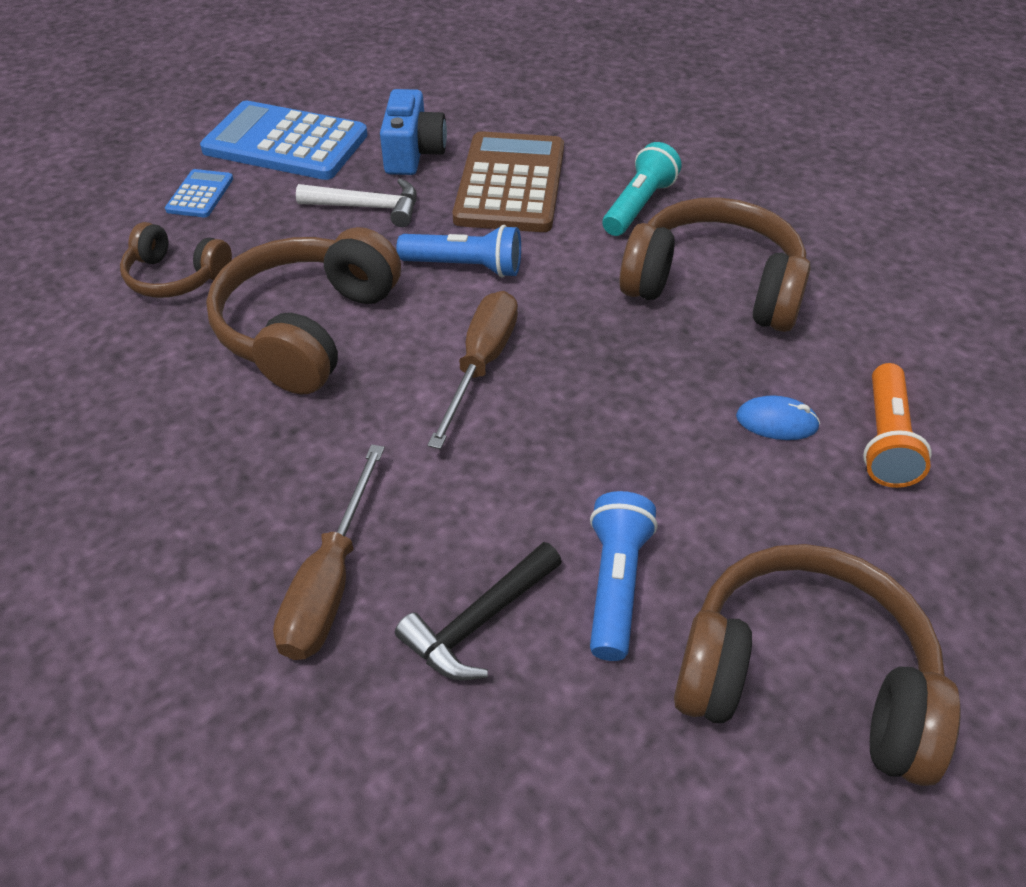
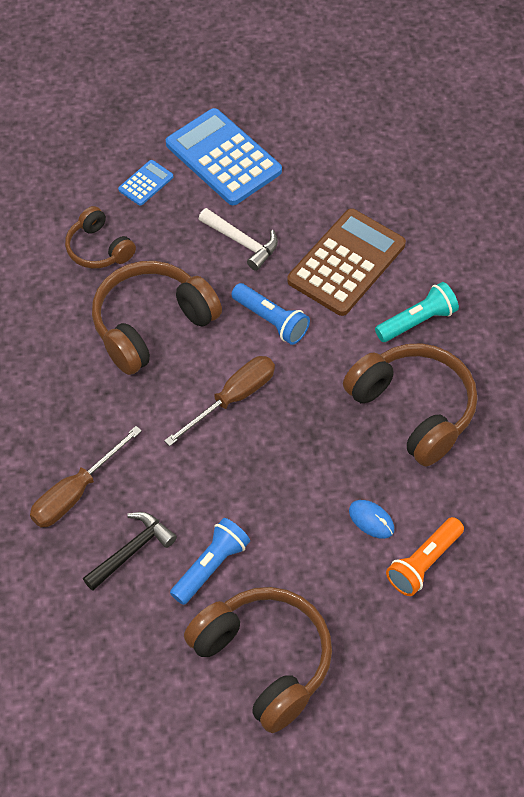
camera: 30 degrees right, 10 degrees up
(413, 153) = (300, 205): blue camera -> none
(478, 622) = (132, 550): black hammer -> black hammer turned 150 degrees clockwise

